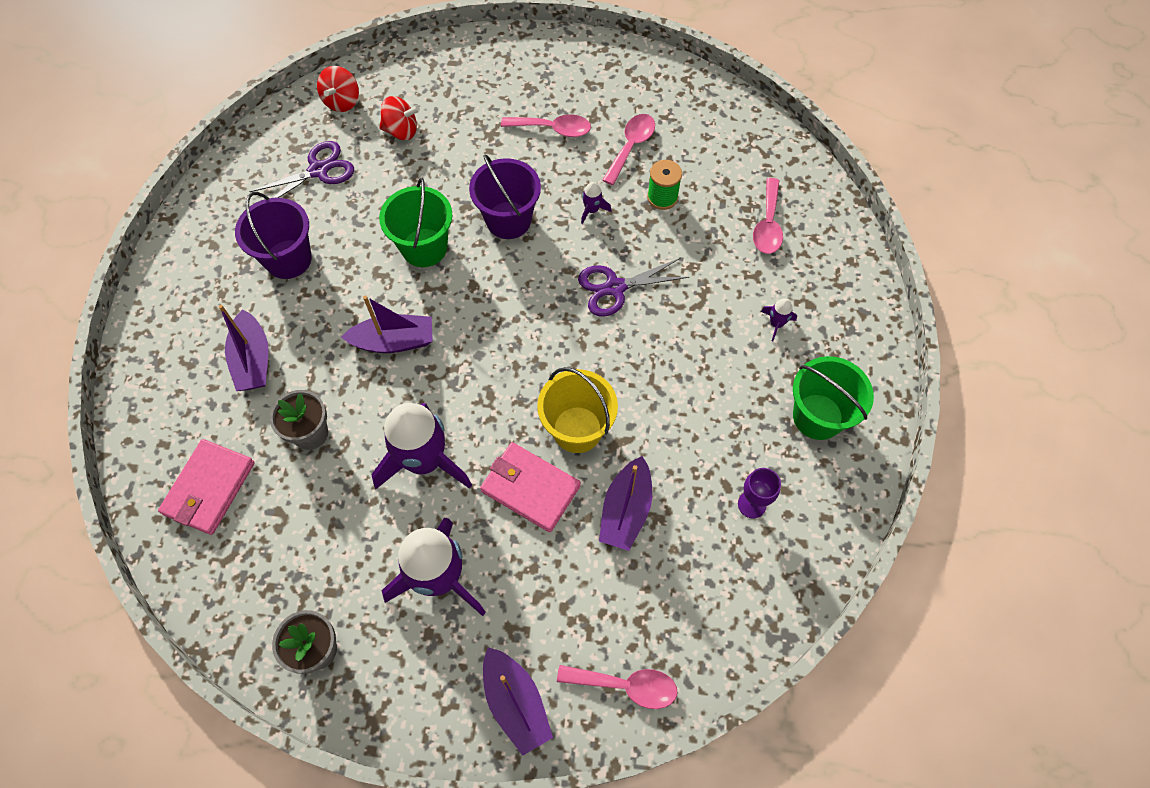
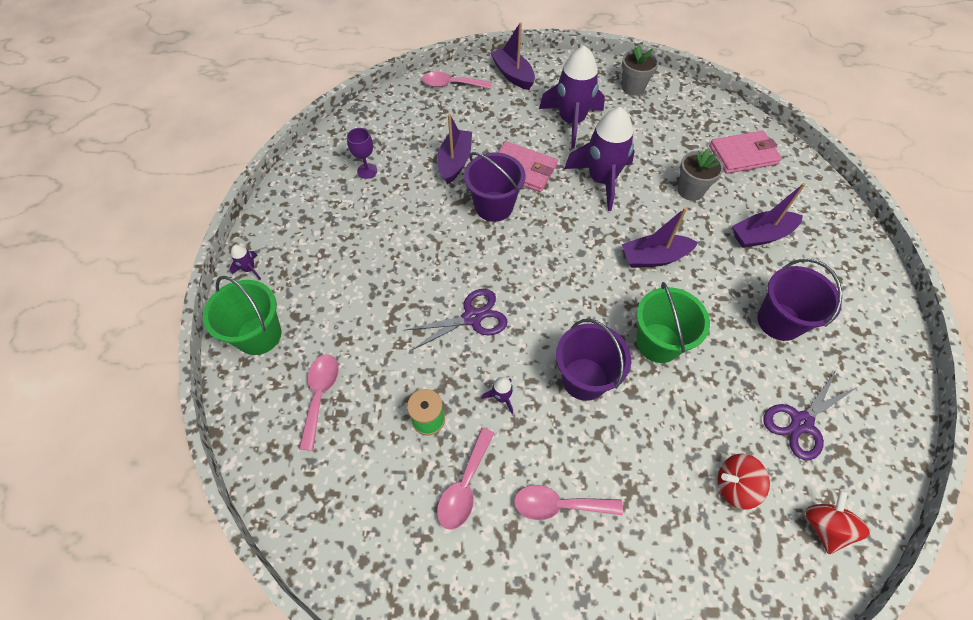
camera: 175 degrees right, 5 degrees down
(209, 488) = (743, 155): pink wallet -> pink wallet turned 60 degrees clockwise
(253, 360) = (761, 235): purple boat -> purple boat turned 90 degrees counterclockwise
(577, 429) = (494, 206): yellow bucket -> purple bucket
(776, 324) = (328, 296): purple rocket -> purple rocket (249, 269)
(817, 416) = (308, 227): green bucket -> green bucket (259, 335)

